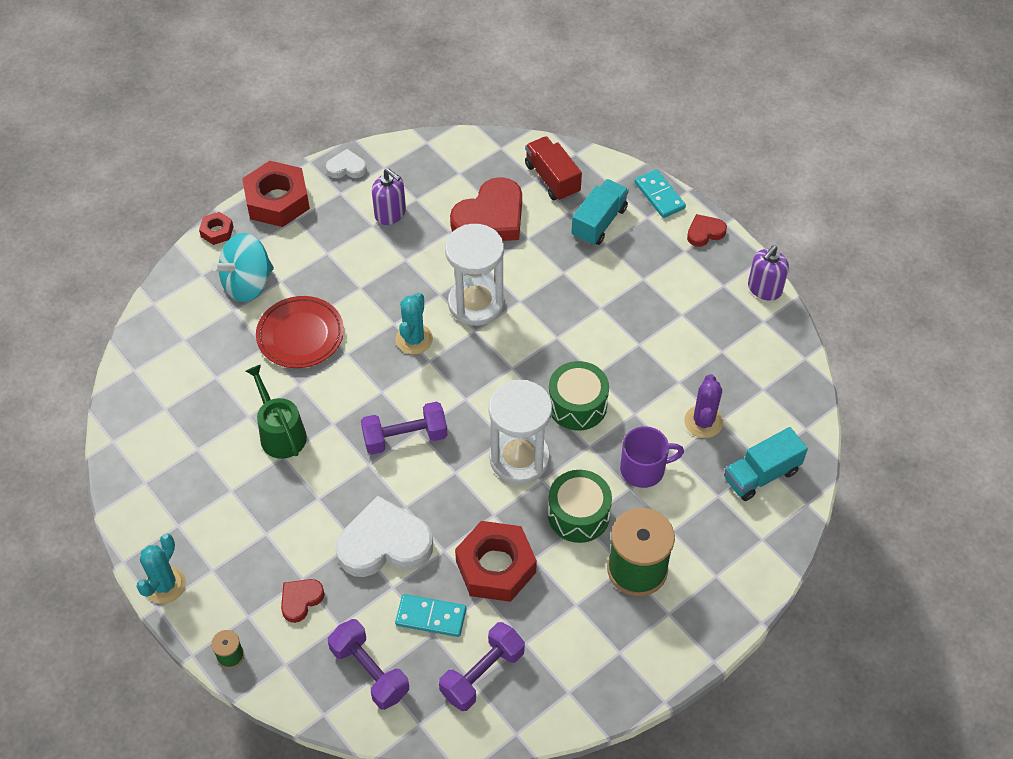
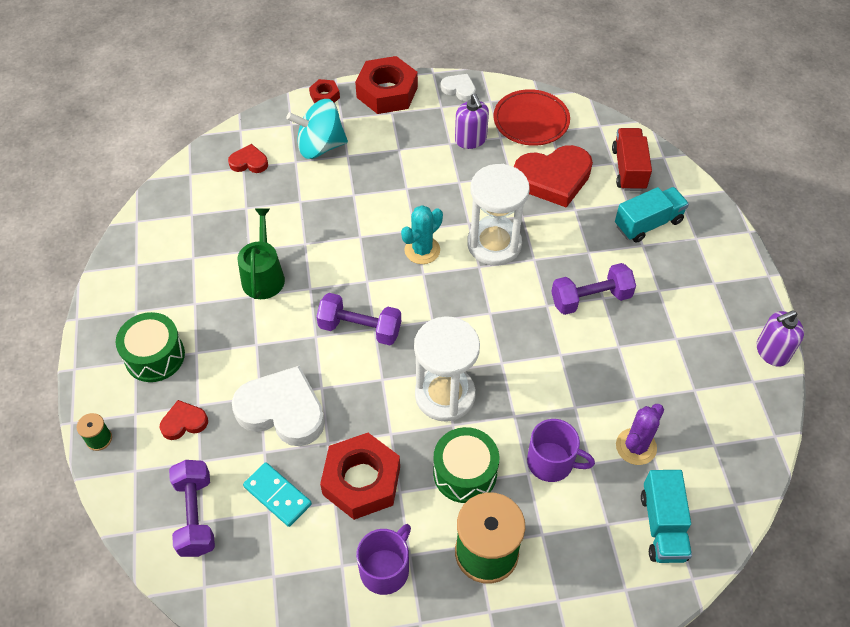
camera: 30 degrees right, 0 degrees up
(165, 585) = (92, 354): turquoise cactus -> none
(300, 335) = (333, 205): red plate -> red plate (531, 121)
(482, 674) = (286, 572): purple dumbbell -> purple dumbbell (590, 298)
(564, 626) = (385, 569): none -> purple mug
(577, 405) = (527, 373): green drum -> green drum (155, 356)
(659, 195) = (719, 224): turquoise domino -> none
(705, 232) = (743, 275): red heart -> red heart (249, 162)
(761, 475) = (662, 526): turquoise truck -> turquoise truck turned 90 degrees counterclockwise

